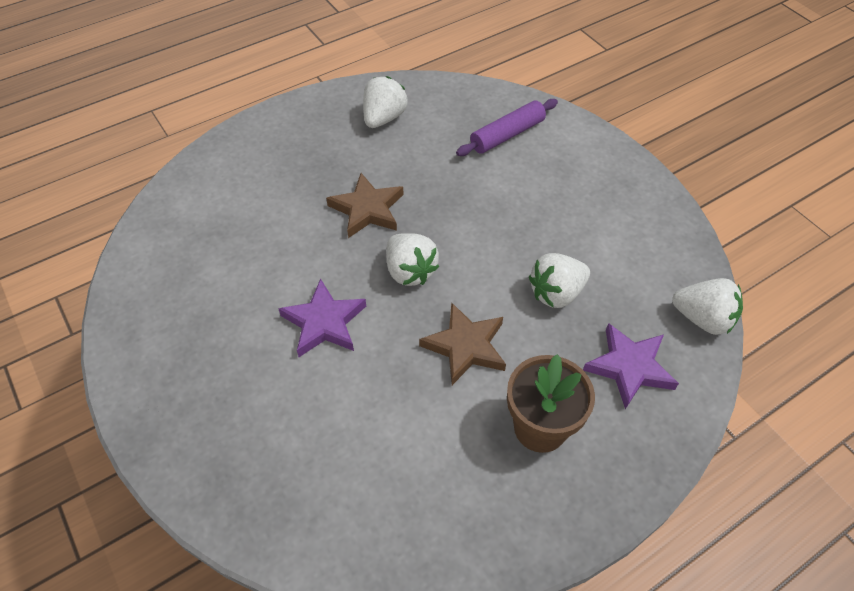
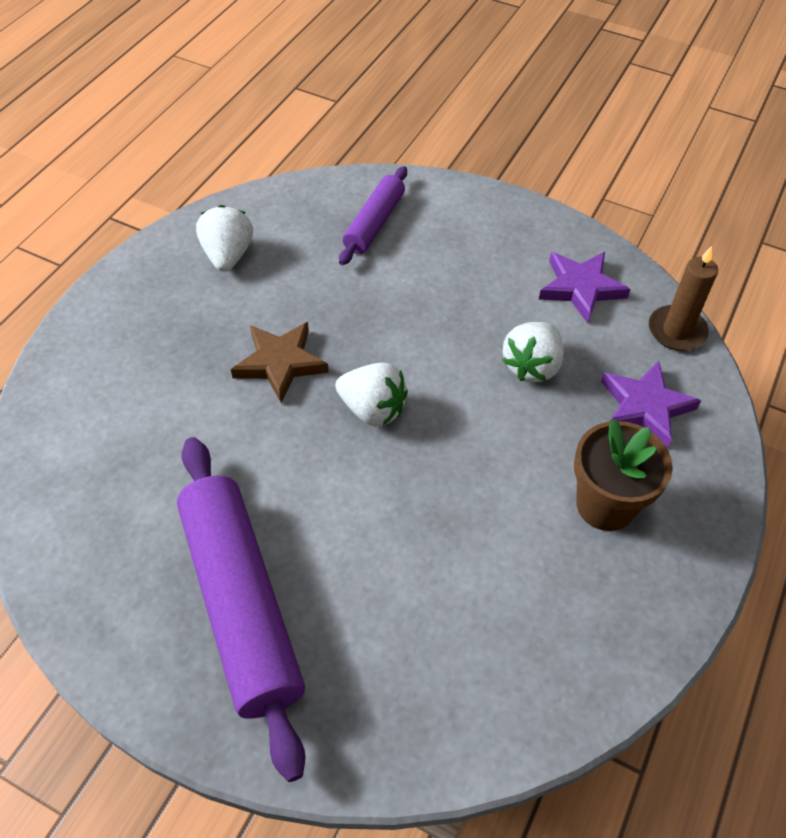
camera: 30 degrees left, 0 degrees up
(226, 364) = (241, 604): none -> purple rolling pin
(324, 322) = (319, 506): purple star -> purple star (581, 288)
(465, 346) = (482, 460): brown star -> none
(702, 319) = (676, 331): white strawberry -> brown candle

